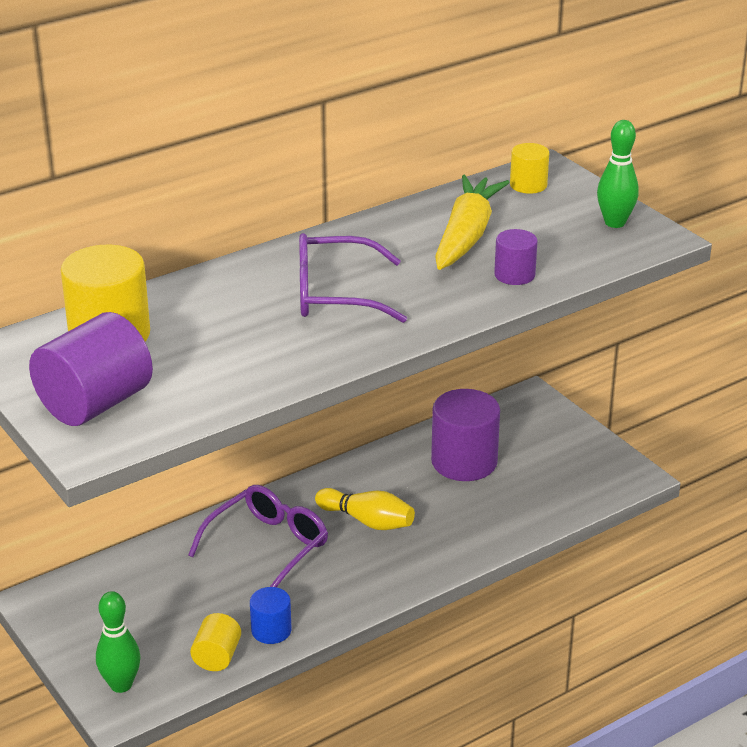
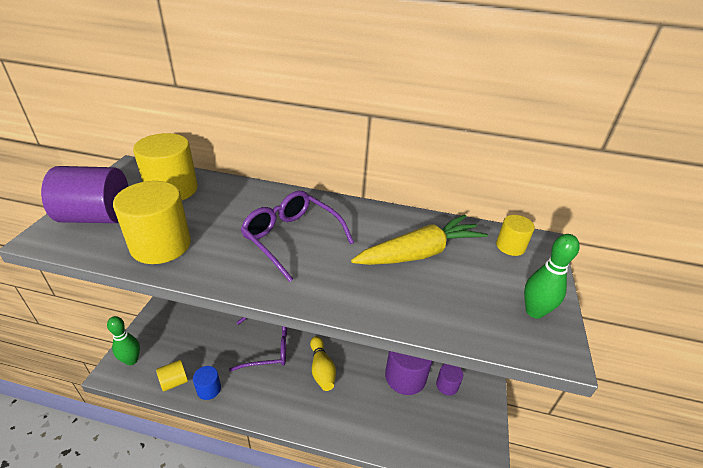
camera: 45 degrees right, 5 degrees up
(226, 376) = (161, 245): none -> yellow cylinder
(514, 275) = (405, 300): purple cylinder -> purple cylinder (447, 385)

